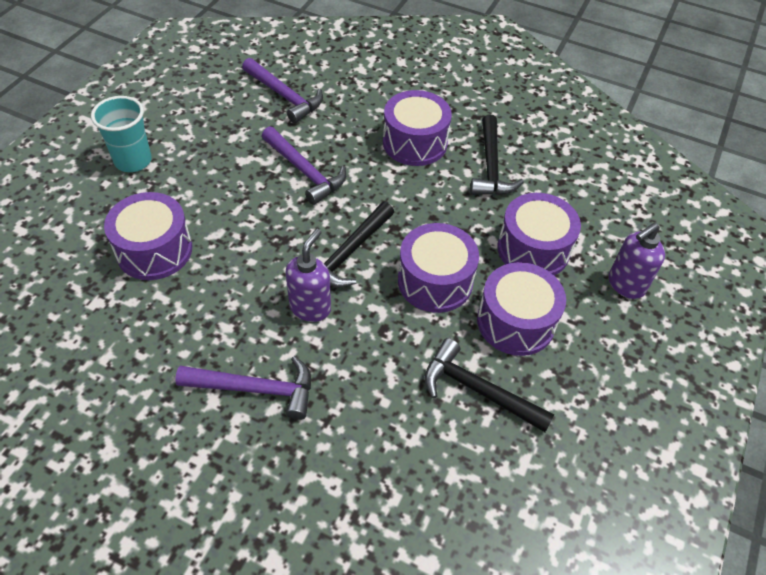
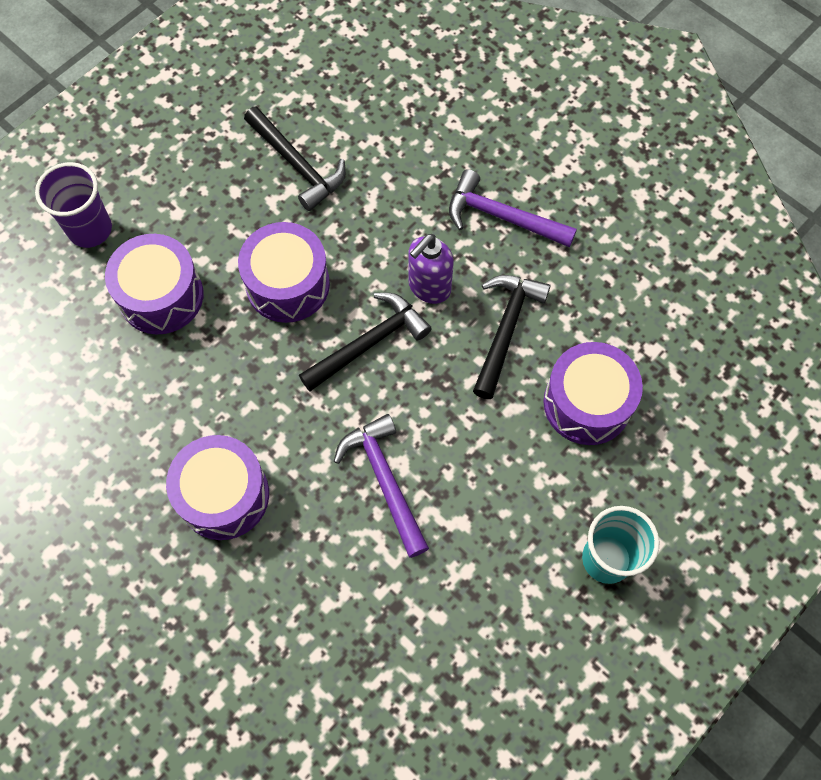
camera: 160 degrees left, 15 degrees up
(284, 96) = (375, 642): purple hammer -> none
(491, 166) = (144, 428): black hammer -> black hammer (505, 330)
(515, 322) = (227, 219): purple drum -> none
(625, 285) = (90, 229): purple soap dispenser -> purple cup

